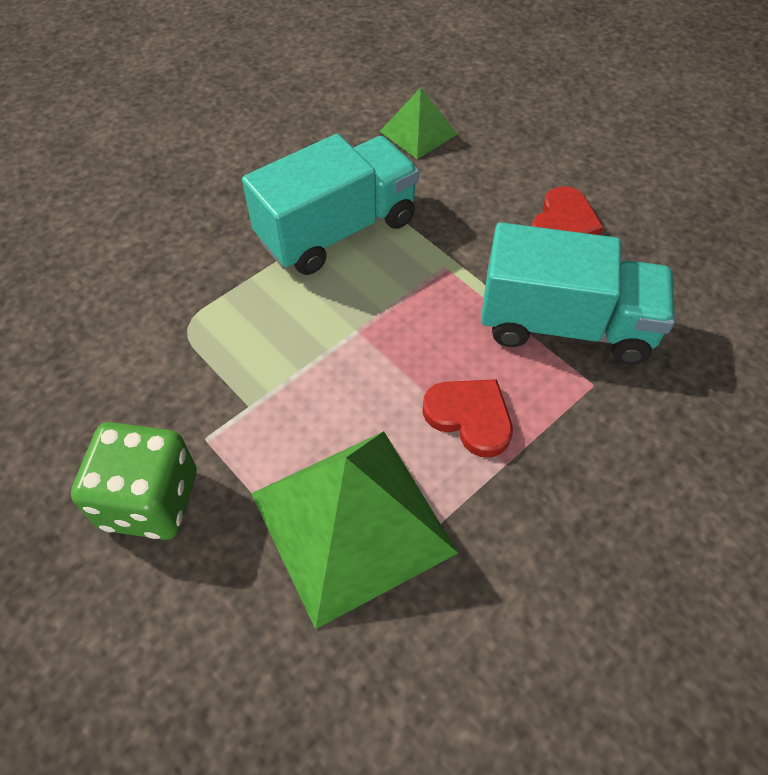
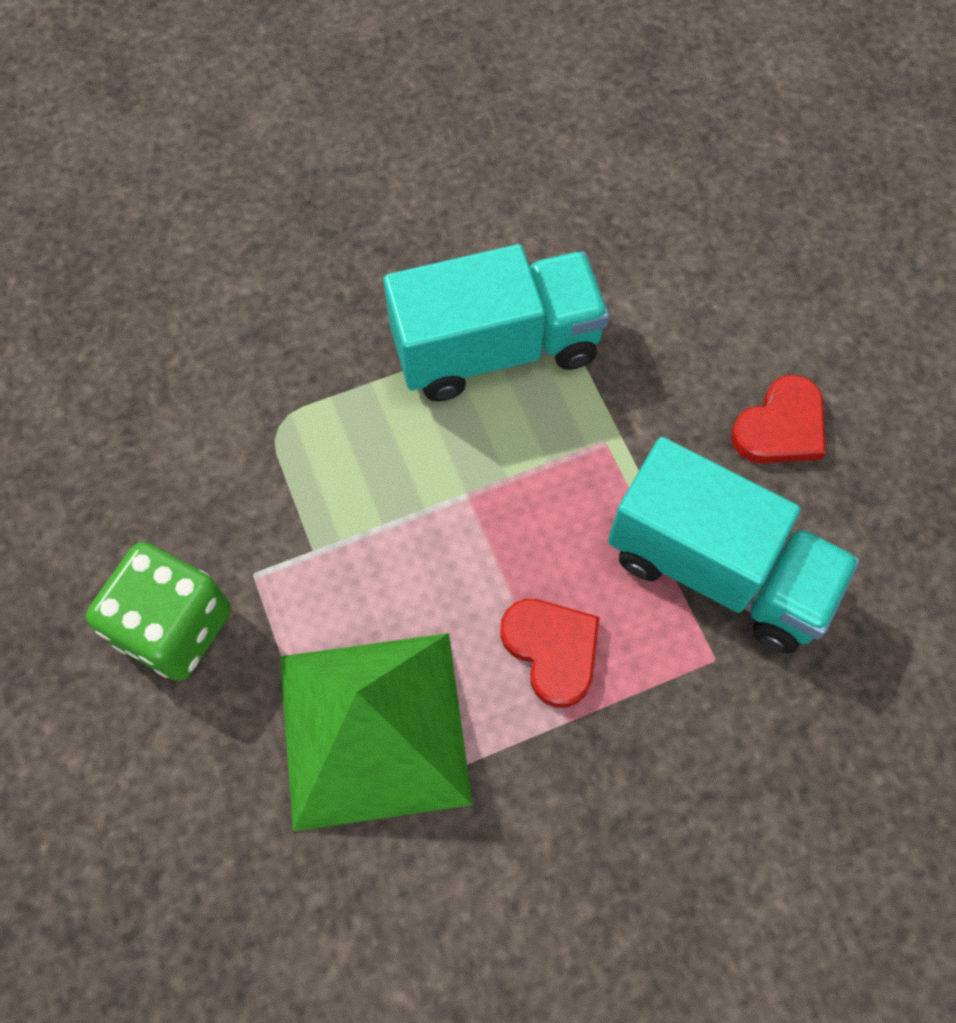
camera: 20 degrees right, 10 degrees up
(418, 132) = (653, 231): green pyramid -> none

